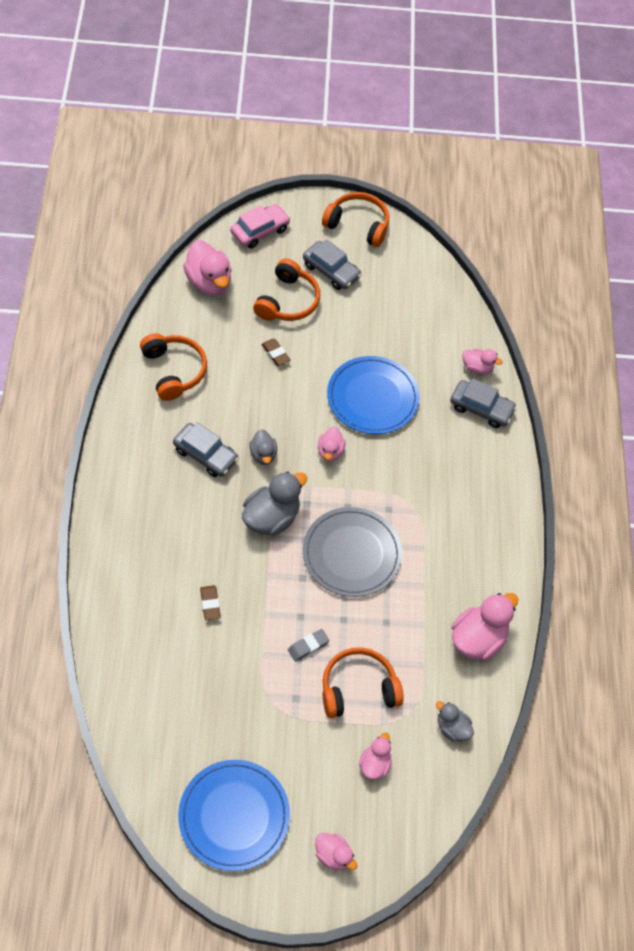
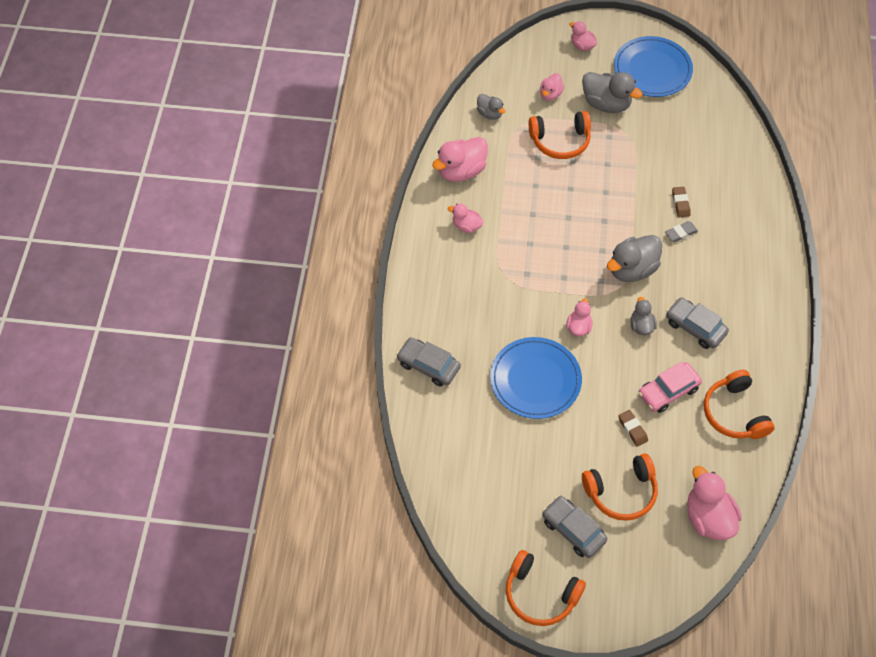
camera: 170 degrees left, 0 degrees up
(260, 231) = (655, 587): pink car -> pink car (668, 391)
(287, 301) = (621, 492): orange headphones -> orange headphones turned 135 degrees counterclockwise
(299, 751) = (606, 104): none -> grey duck
(308, 646) = (599, 171): grey eraser -> grey eraser (680, 233)
(351, 554) = (562, 238): grey plate -> none
(477, 368) = (426, 409): pink duck -> pink duck (466, 226)

